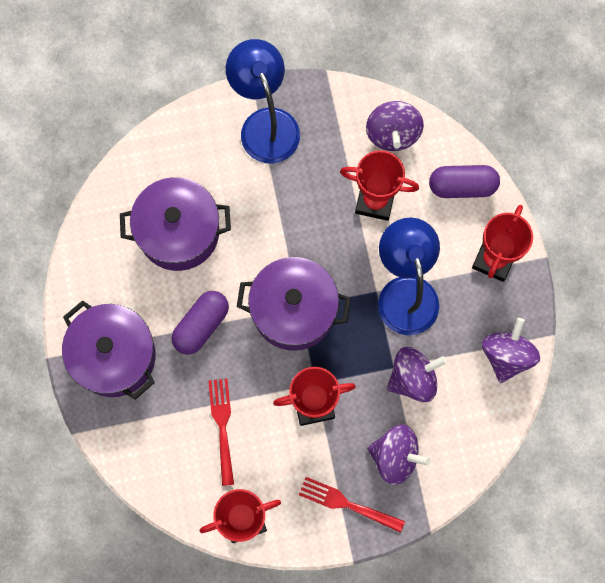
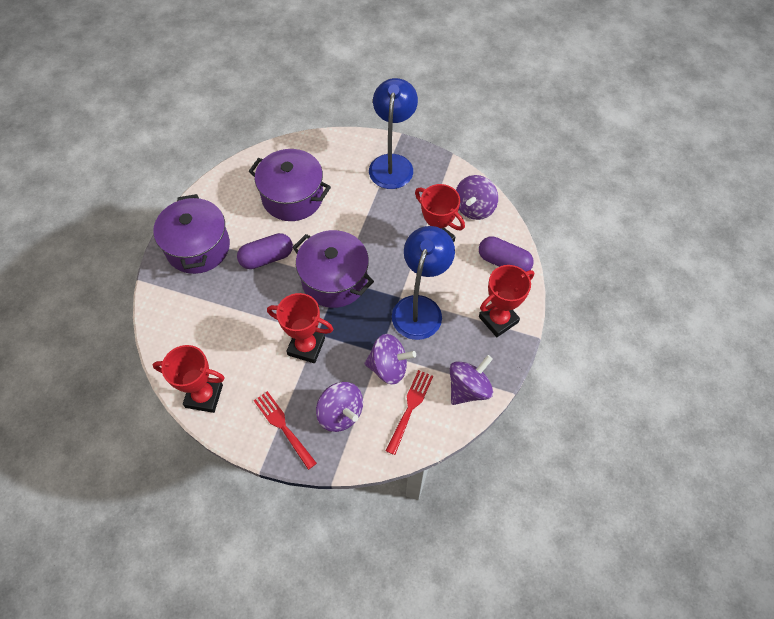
camera: 30 degrees right, 15 degrees down
(222, 427) = (234, 327): red fork -> red fork (410, 409)

